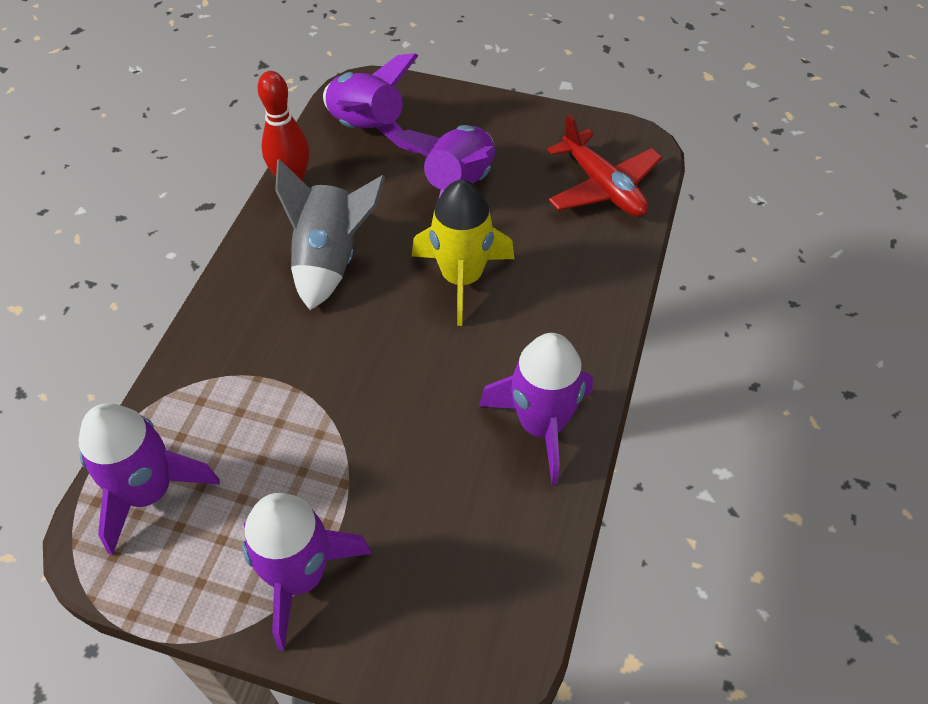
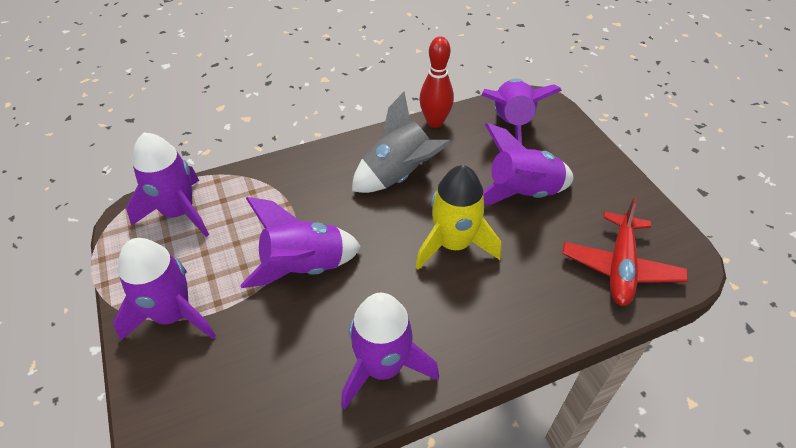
camera: 50 degrees right, 5 degrees down
(362, 416) = (304, 267): none -> purple rocket

